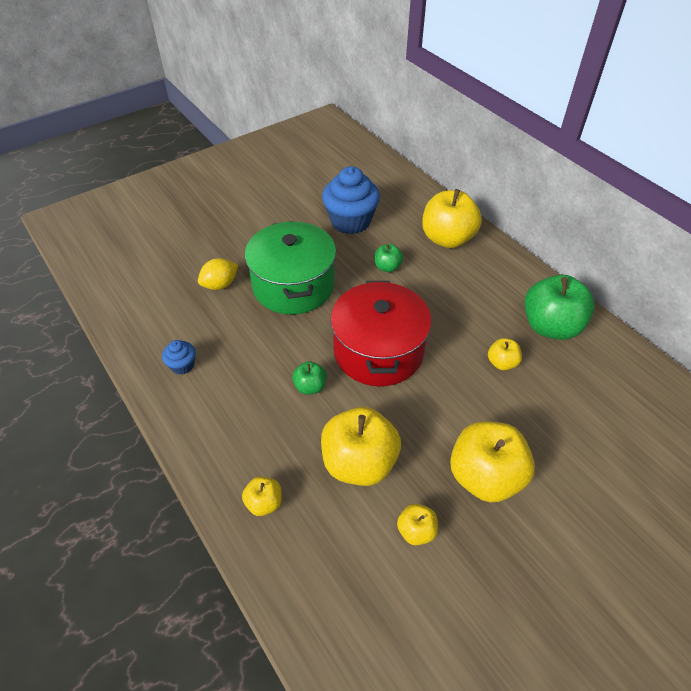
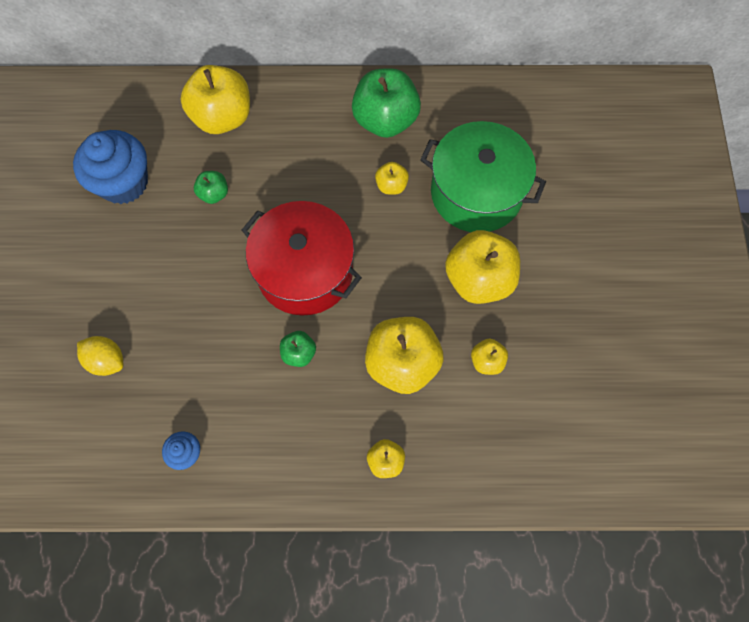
camera: 55 degrees left, 20 degrees up
(220, 285) = (107, 360): yellow lemon -> yellow lemon turned 60 degrees counterclockwise
(293, 285) = (167, 292): green pot -> green pot (476, 192)

